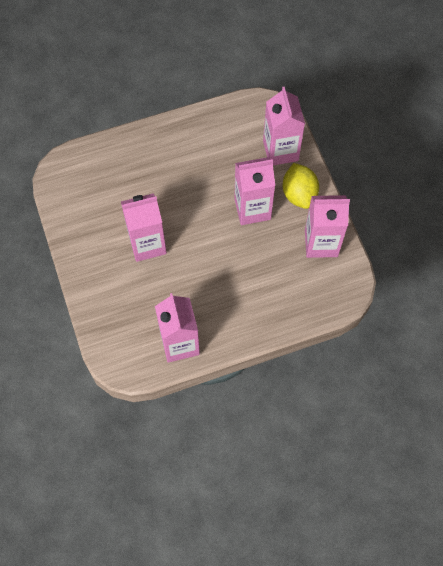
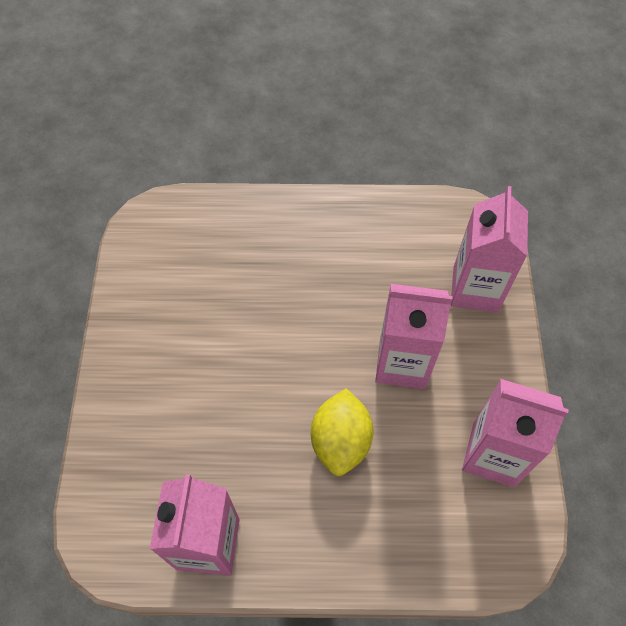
camera: 20 degrees right, 5 degrees down
(147, 244) = (225, 364): pink carton -> none
(299, 194) = (482, 364): yellow lemon -> yellow lemon (340, 441)

